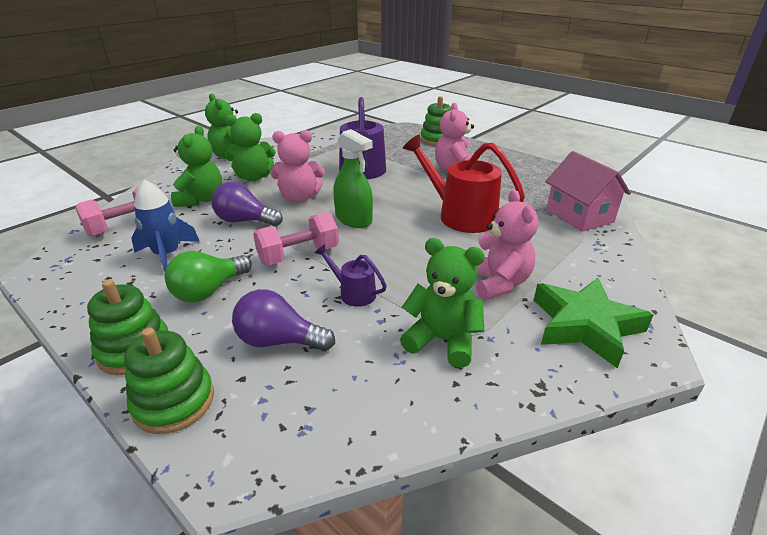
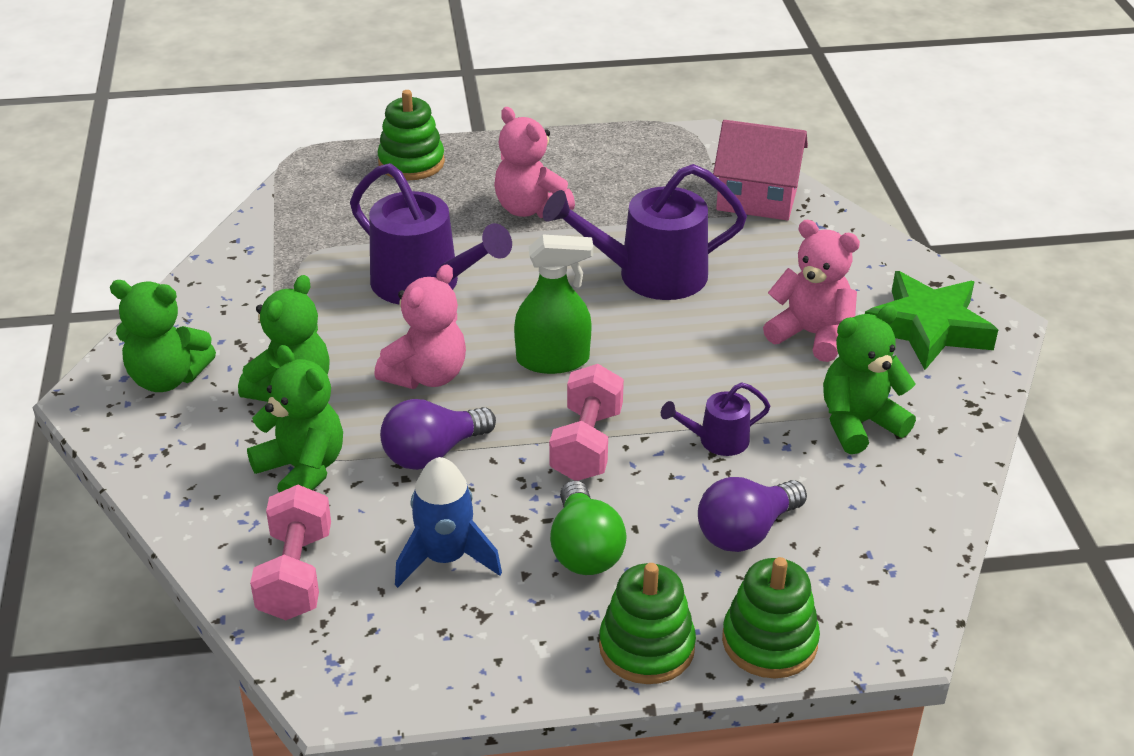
camera: 50 degrees left, 5 degrees up
(460, 215) = (650, 275): red watering can -> purple watering can

